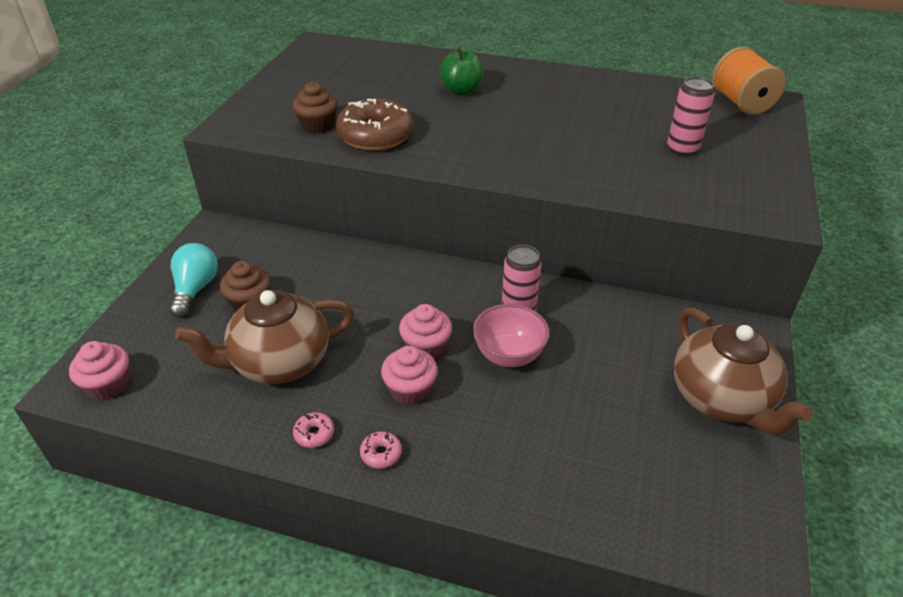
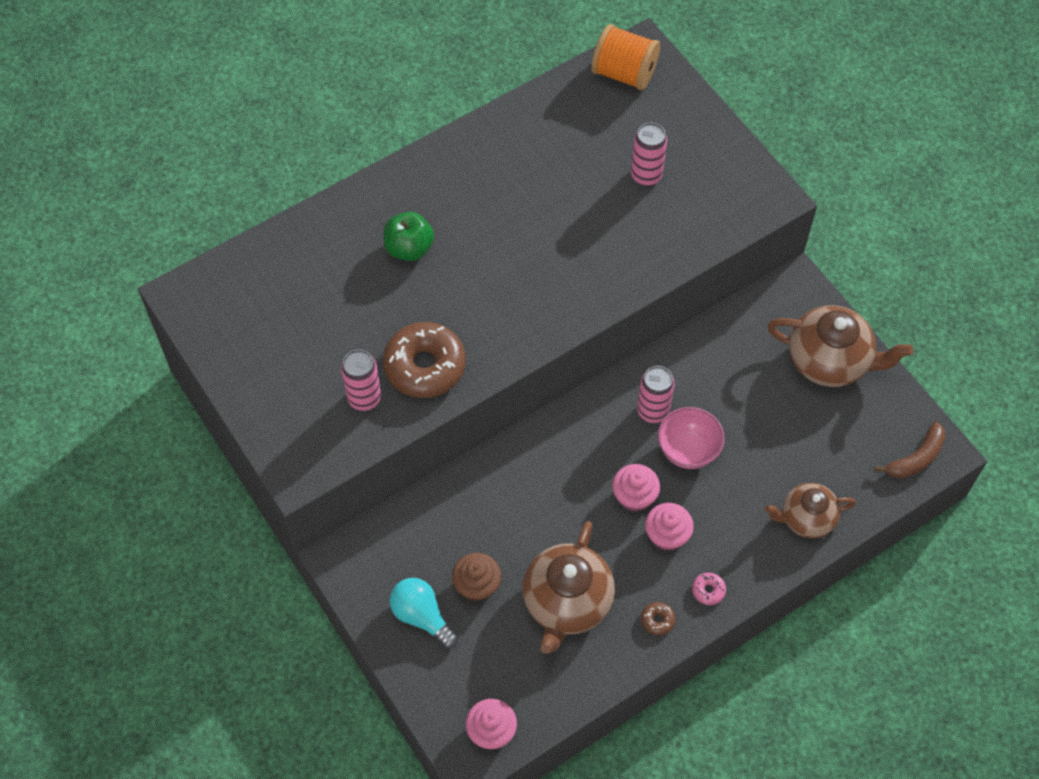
camera: 50 degrees left, 20 degrees up
(314, 434) = (657, 620): pink donut -> brown donut
(318, 126) = (364, 398): brown cupcake -> pink can
(540, 485) = (806, 518): none -> brown teapot
(721, 542) = (915, 458): none -> brown banana

